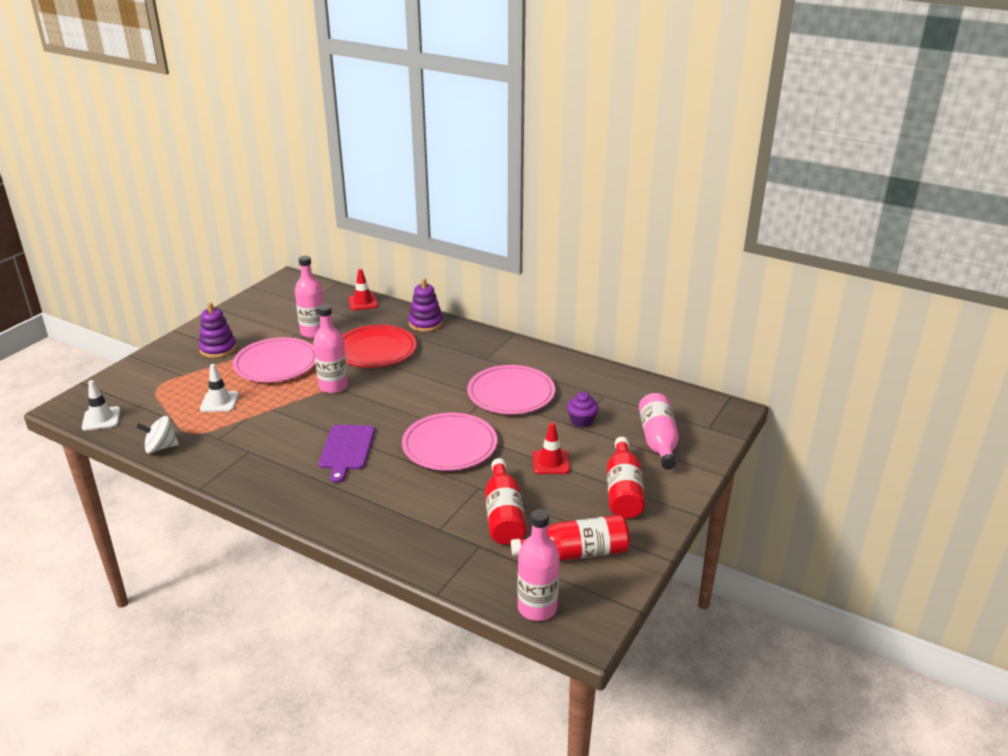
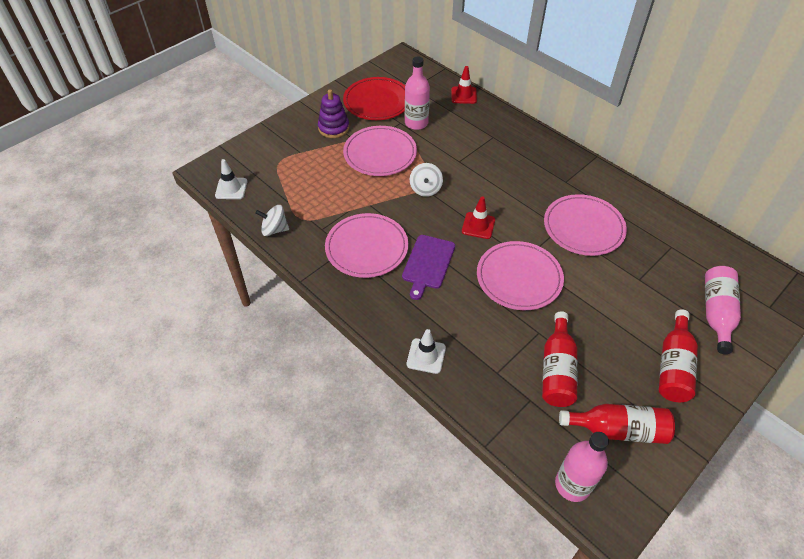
camera: 15 degrees right, 20 degrees up
(219, 402) = (328, 188): white traffic cone -> white traffic cone (426, 356)
(274, 447) = (366, 248): none -> pink plate
(333, 386) = (425, 189): pink bottle -> white spinning top
(375, 350) = (468, 153): red plate -> red plate (377, 101)
(425, 323) = (516, 129): purple stacking toy -> none
(551, 462) = (609, 317): red traffic cone -> red traffic cone (478, 225)
(582, 421) = (645, 274): purple cupcake -> none

